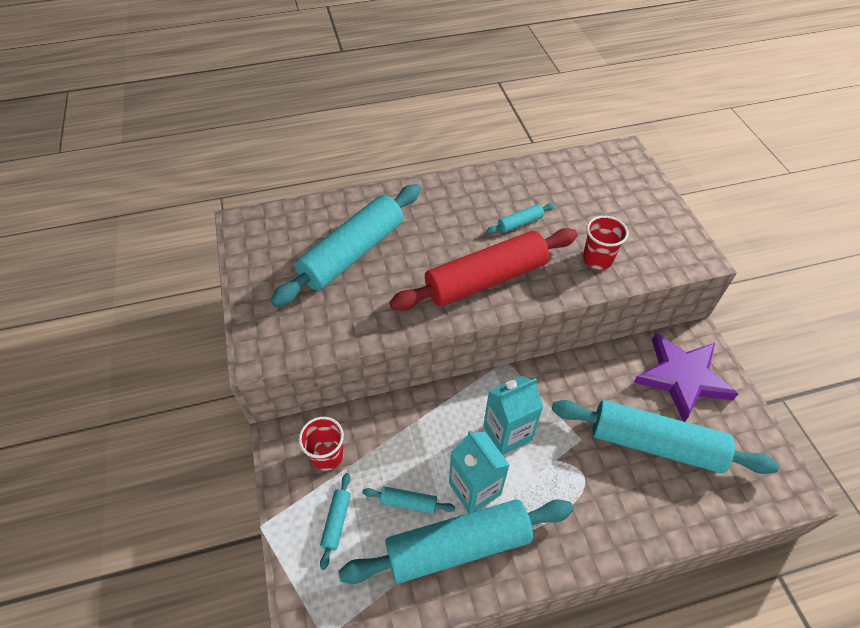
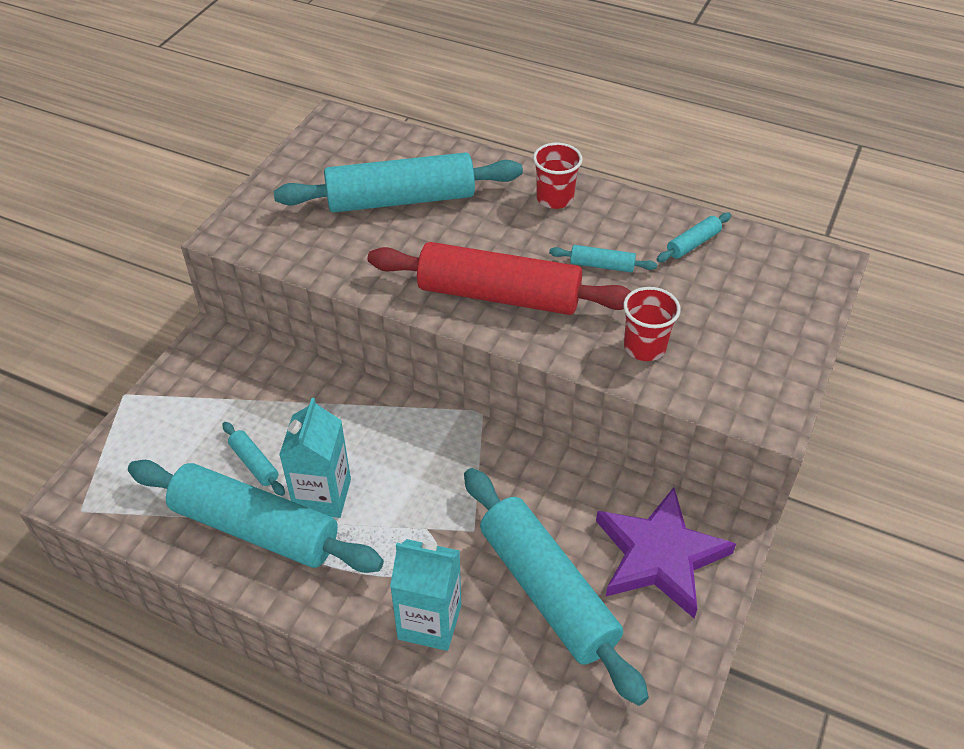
camera: 40 degrees right, 5 degrees down
(327, 455) = (231, 378): red cup -> red cup (555, 198)
(336, 522) = (182, 434): turquoise rolling pin -> turquoise rolling pin (693, 244)
(507, 433) = (407, 473): turquoise carton -> turquoise carton (429, 622)

